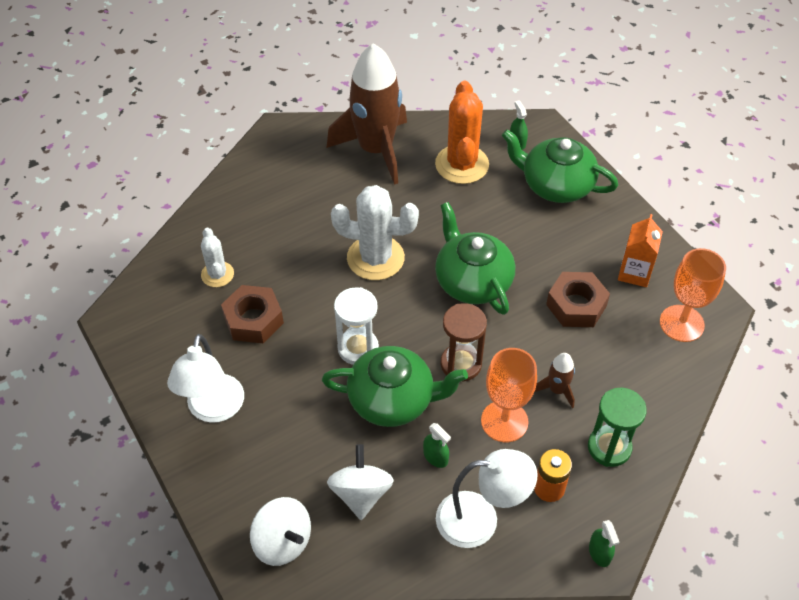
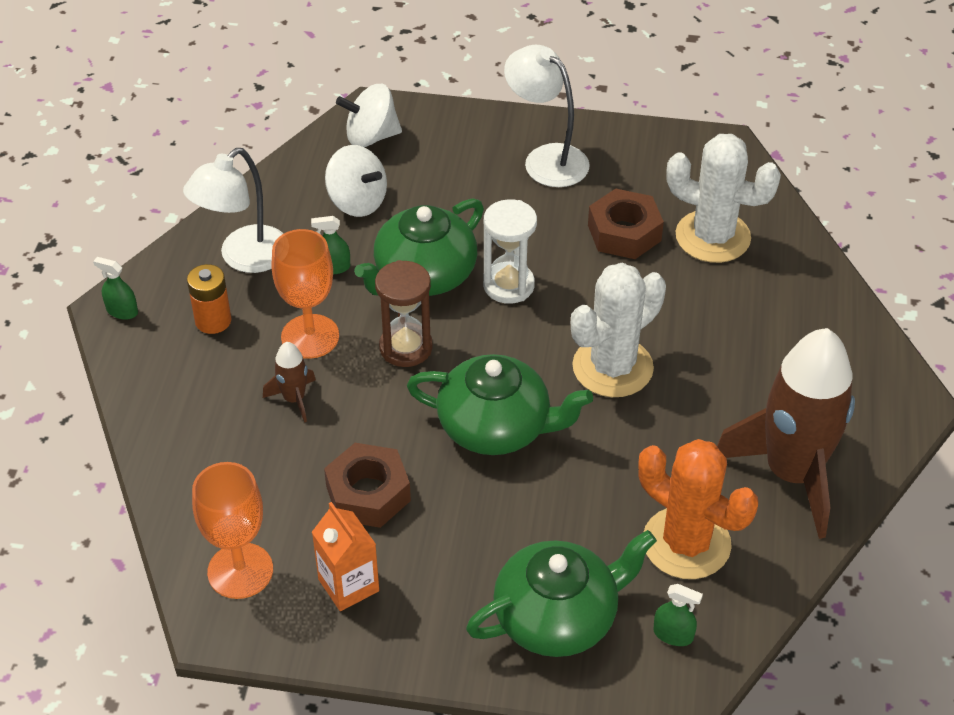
camera: 130 degrees right, 5 degrees down
(217, 274) = (712, 237): white cactus -> white cactus, size x1.78
(609, 447) = (194, 392): green hourglass -> none

